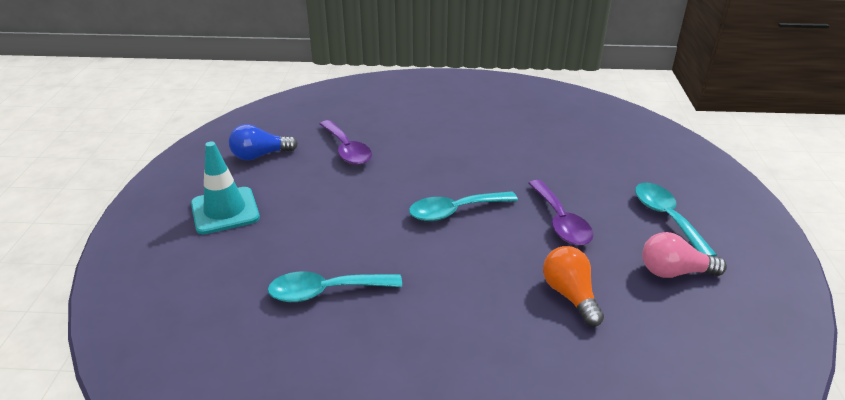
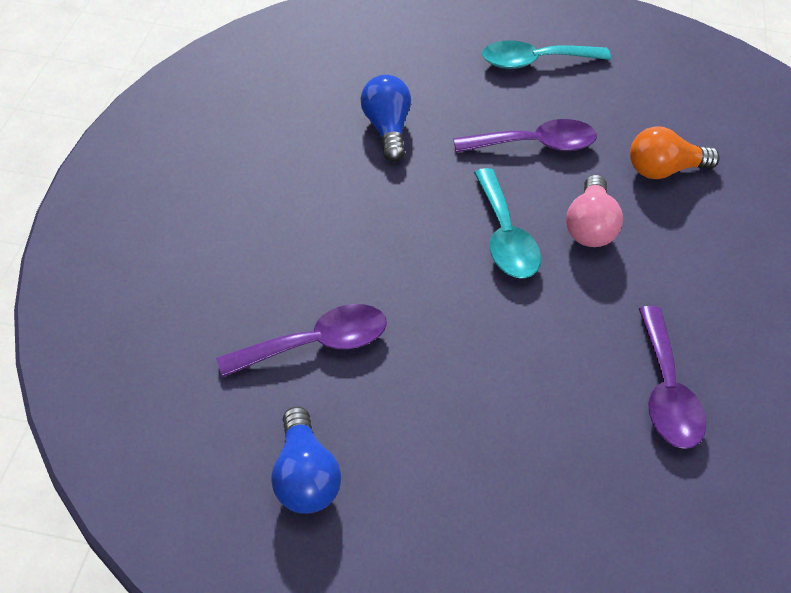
camera: 85 degrees left, 15 degrees up
(225, 211) = (473, 526): turquoise traffic cone -> none
(326, 291) = (666, 391): turquoise spoon -> purple spoon
(538, 156) = (386, 129): none -> blue light bulb
(674, 272) = (626, 86): pink light bulb -> pink light bulb (589, 227)

